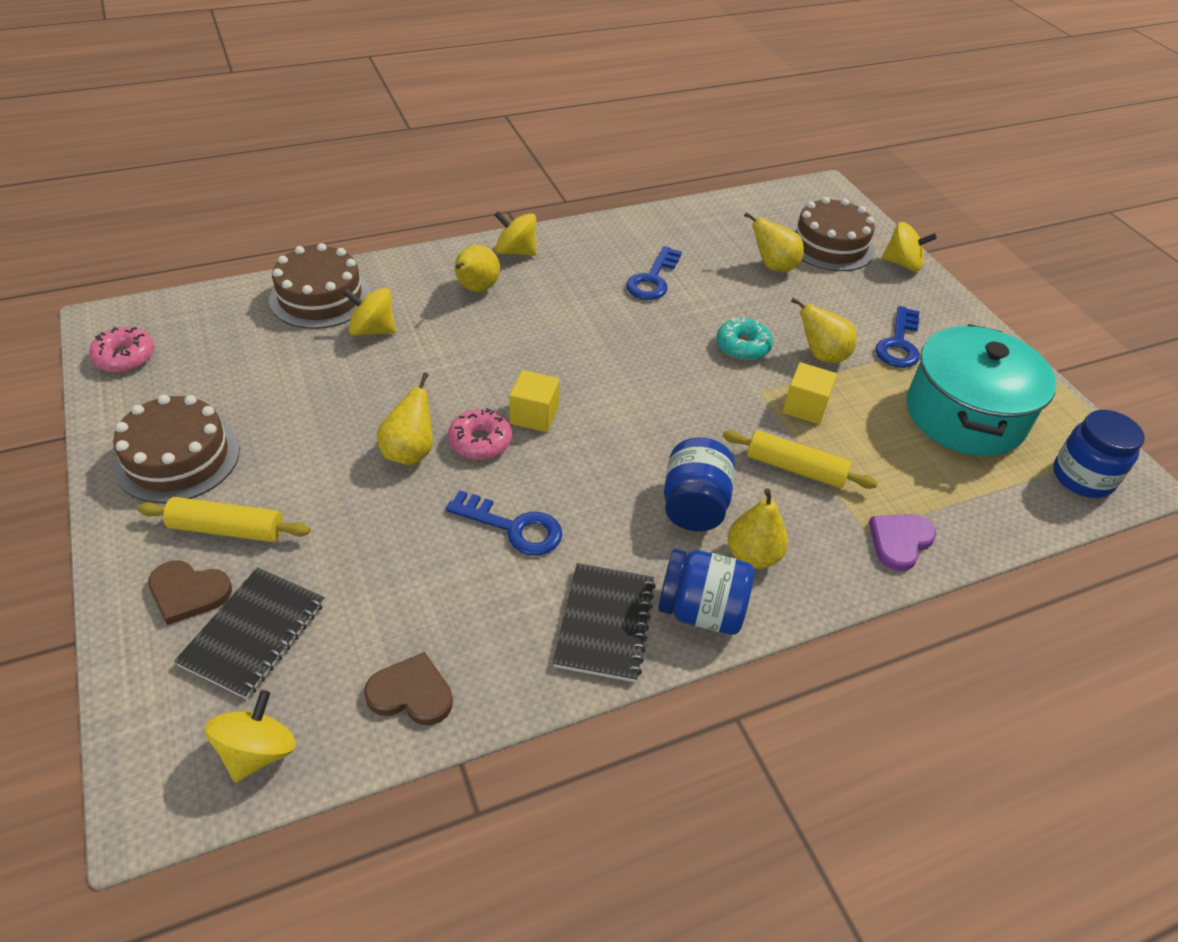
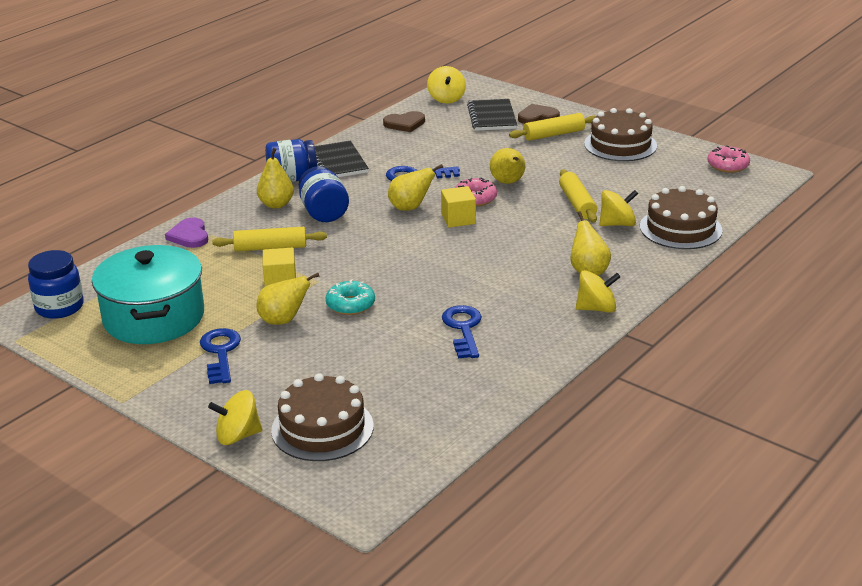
camera: 155 degrees right, 15 degrees down
(374, 377) = (577, 203): none -> yellow rolling pin
(773, 266) = (366, 381): yellow pear -> yellow pear (410, 208)
(899, 541) = (189, 236): purple heart -> purple heart turned 150 degrees clockwise

